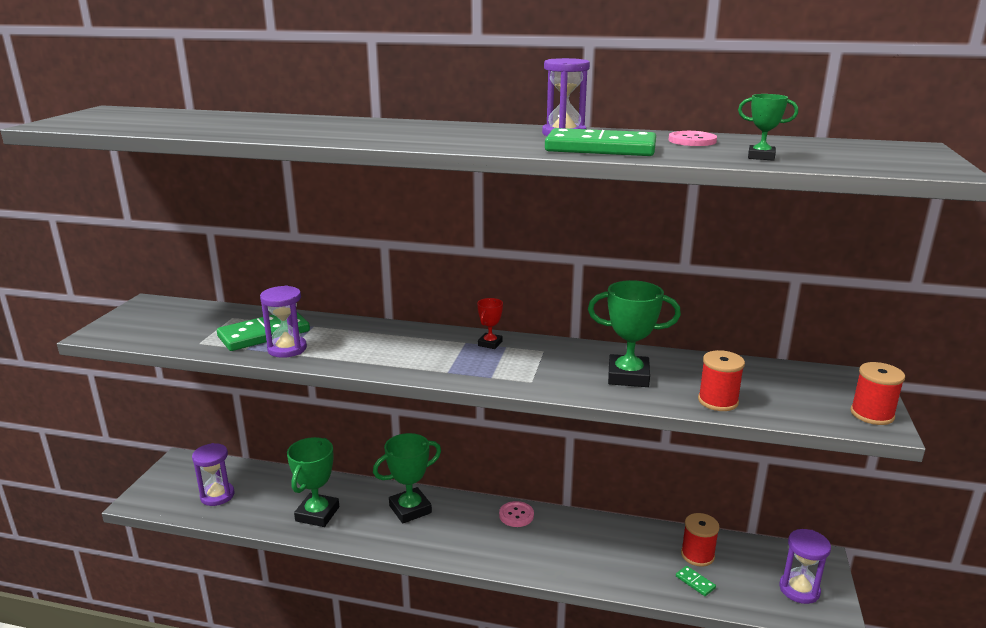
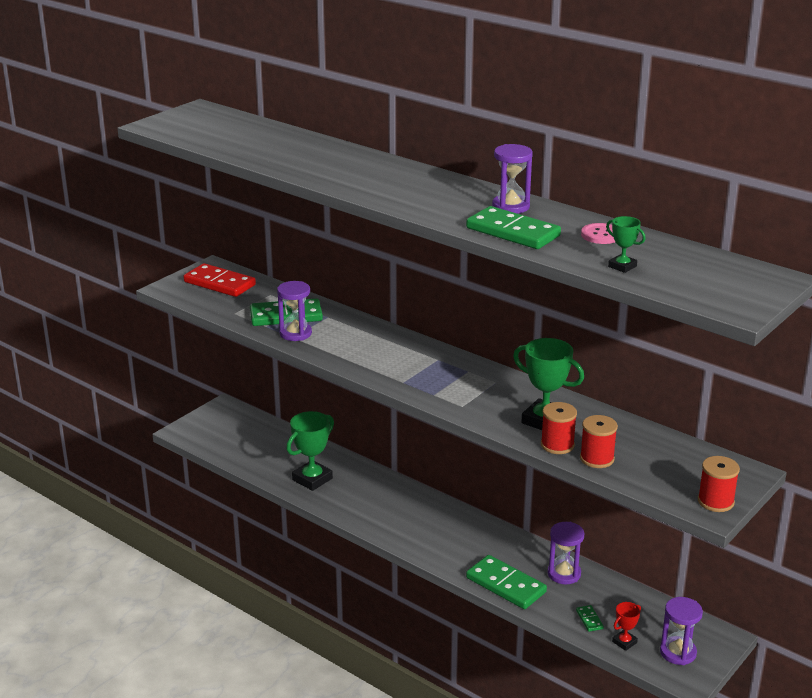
camera: 25 degrees right, 5 degrees up
(164, 317) = (220, 283): none -> red domino
(217, 496) = (242, 443): purple hourglass -> purple hourglass (564, 574)
(410, 509) = (389, 496): green trophy -> none
(490, 343) = (457, 365): red trophy -> red trophy (624, 642)
(516, 515) = (475, 526): pink button -> none
(590, 571) = (506, 585): none -> green domino
(697, 555) = (610, 601): red spool -> red spool (557, 445)

